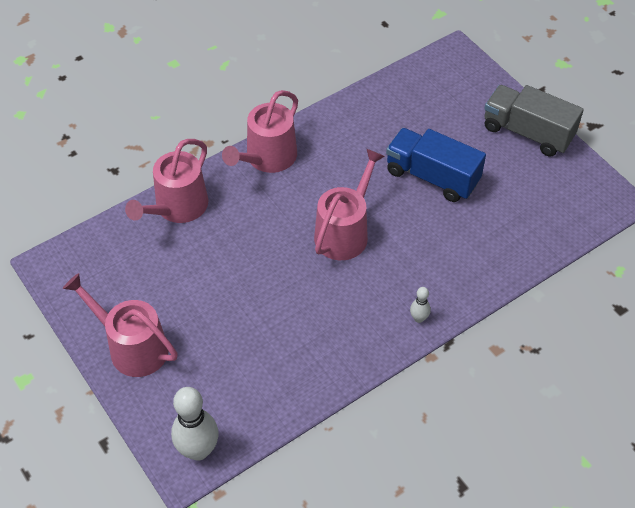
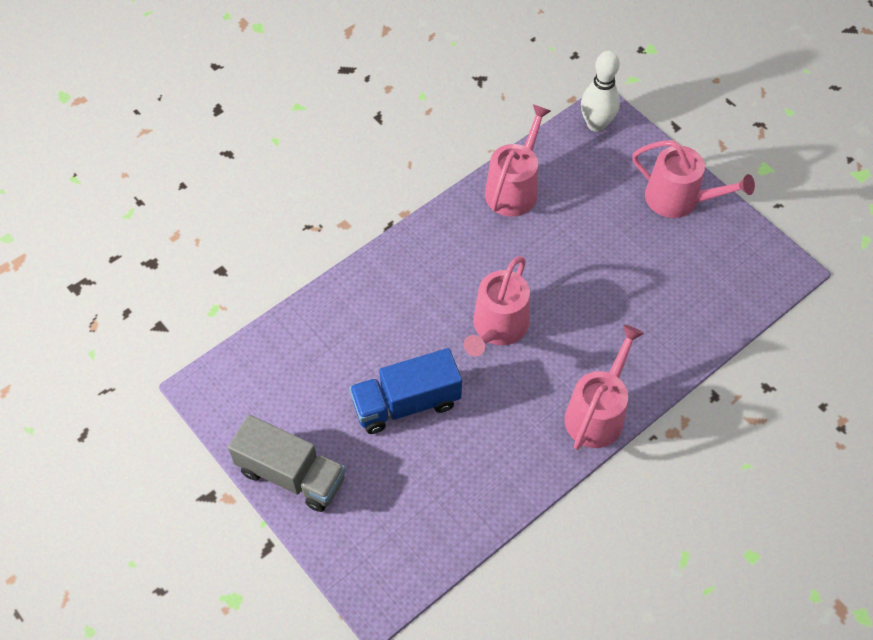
camera: 175 degrees right, 5 degrees up
(177, 207) = (681, 343): pink watering can -> pink watering can (514, 188)
(419, 318) = (417, 244): white bowling pin -> none
(432, 176) = (406, 403): blue truck -> blue truck turned 135 degrees clockwise

